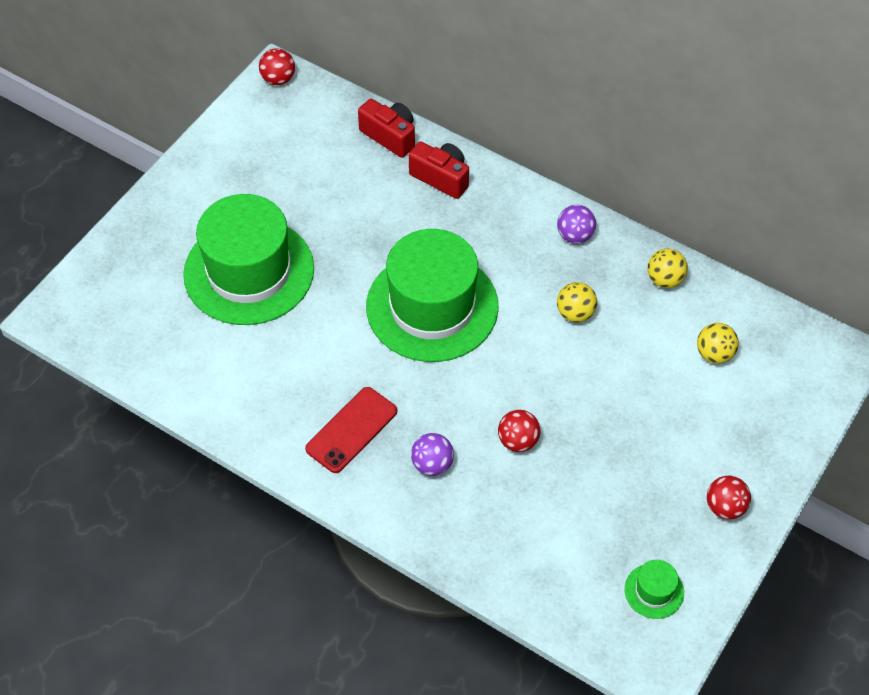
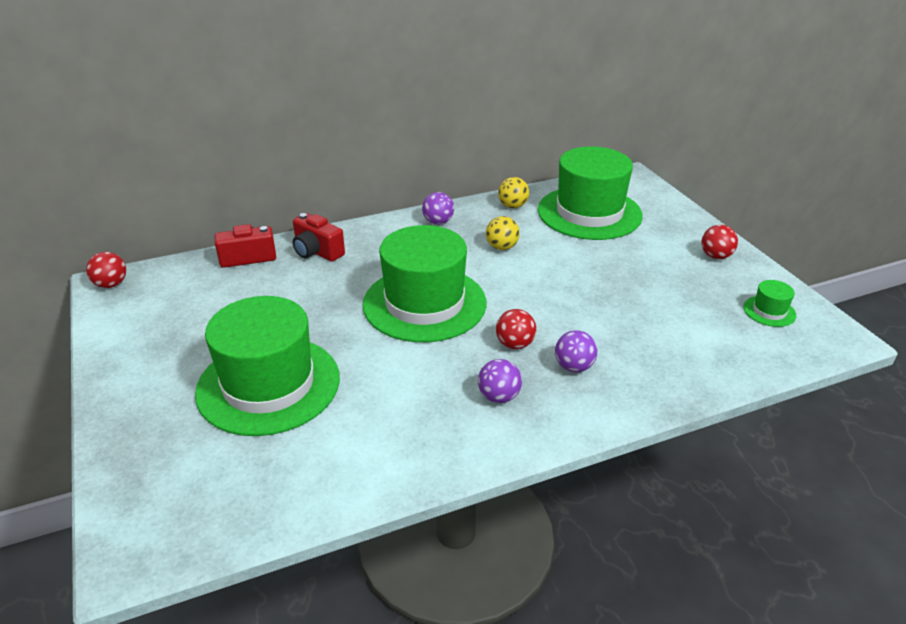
camera: 55 degrees left, 20 degrees down
(351, 430) = (499, 397): red phone -> purple ball
(441, 178) = (317, 252): red camera -> red camera turned 120 degrees counterclockwise
(518, 441) = (588, 316): red ball -> red ball (515, 344)
(714, 354) = (589, 213): yellow ball -> green hat

